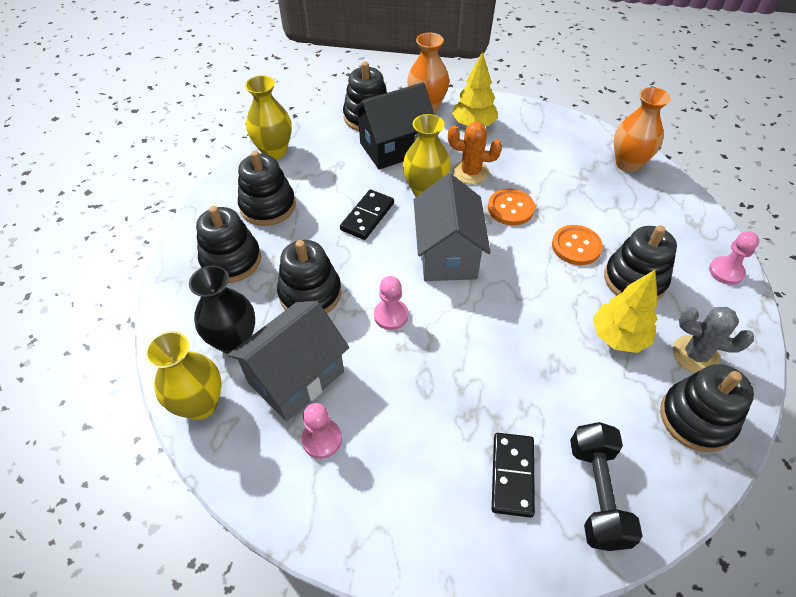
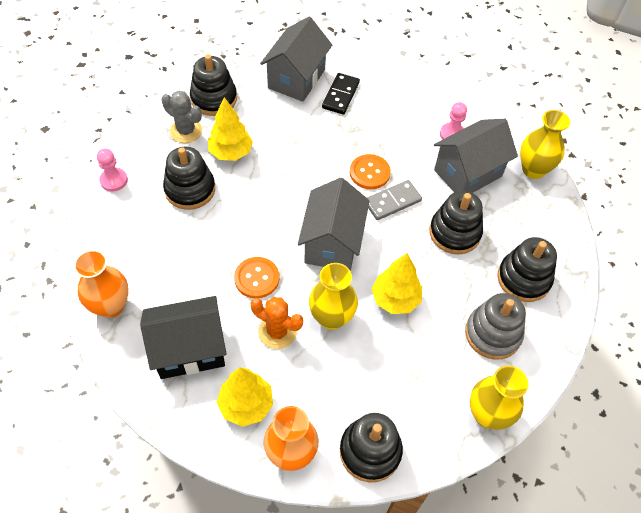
camera: 170 degrees left, 5 degrees up
(234, 341) = (514, 207): black vase -> none
(268, 206) = (492, 334): black stacking toy -> grey stacking toy
(367, 216) = (395, 299): black domino -> yellow tree
(391, 315) = (392, 202): pink pawn -> grey domino
(394, 148) = (349, 387): black house -> black house (189, 350)
(576, 246) = (219, 227): orange button -> orange button (369, 173)
(596, 493) = (296, 79): black dumbbell -> grey house

